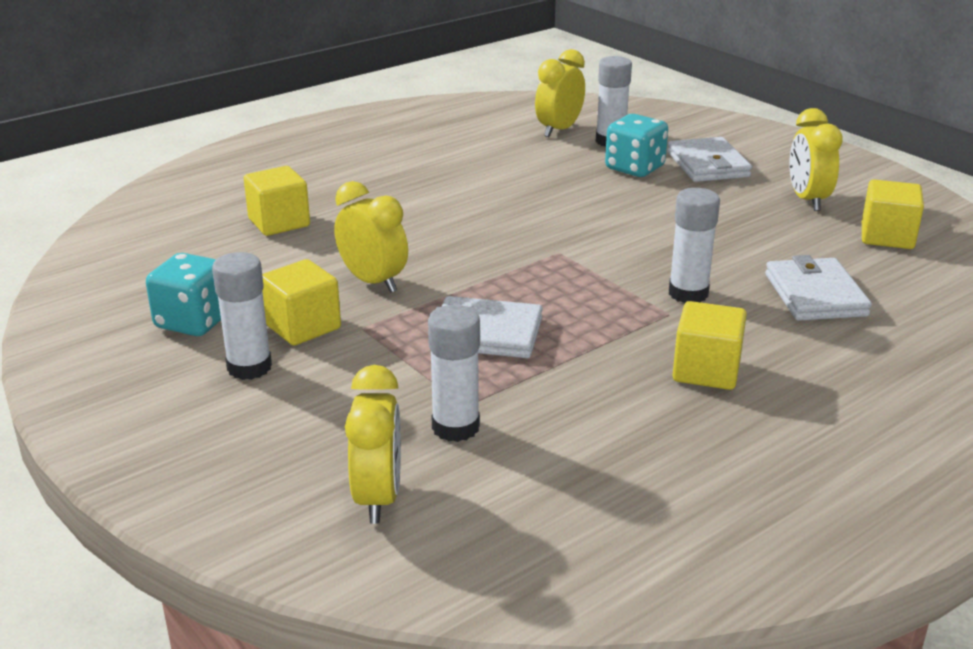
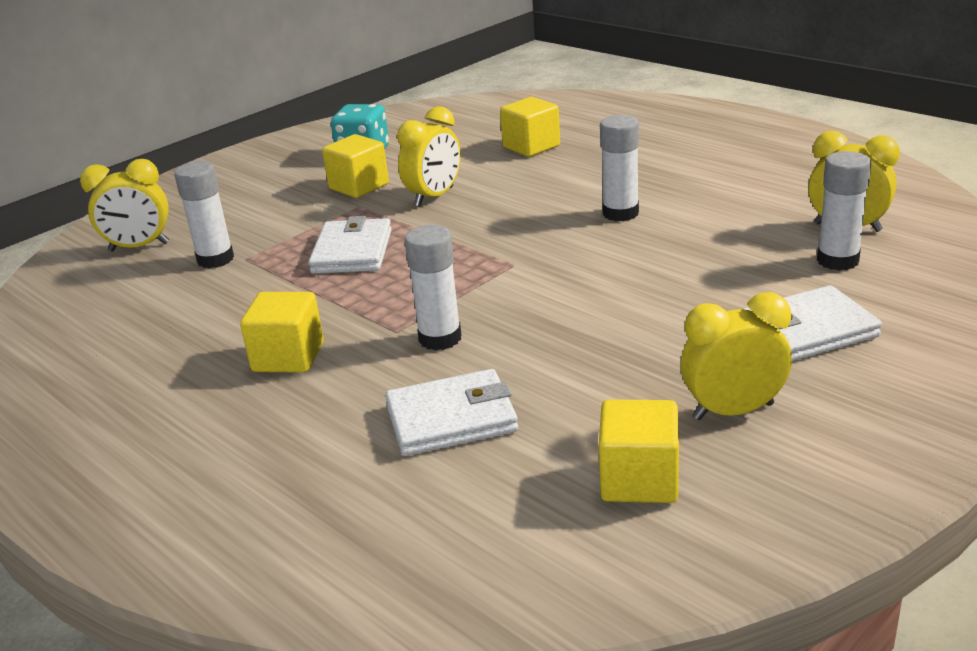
camera: 85 degrees right, 0 degrees up
(249, 367) = (301, 182): white glue stick -> white glue stick (620, 213)
(634, 168) = (760, 283): turquoise dice -> none

